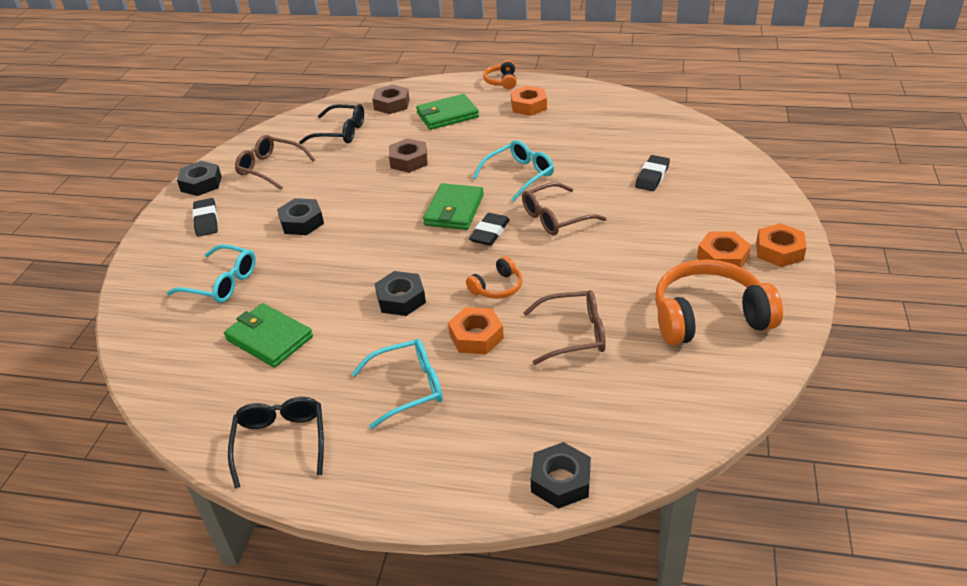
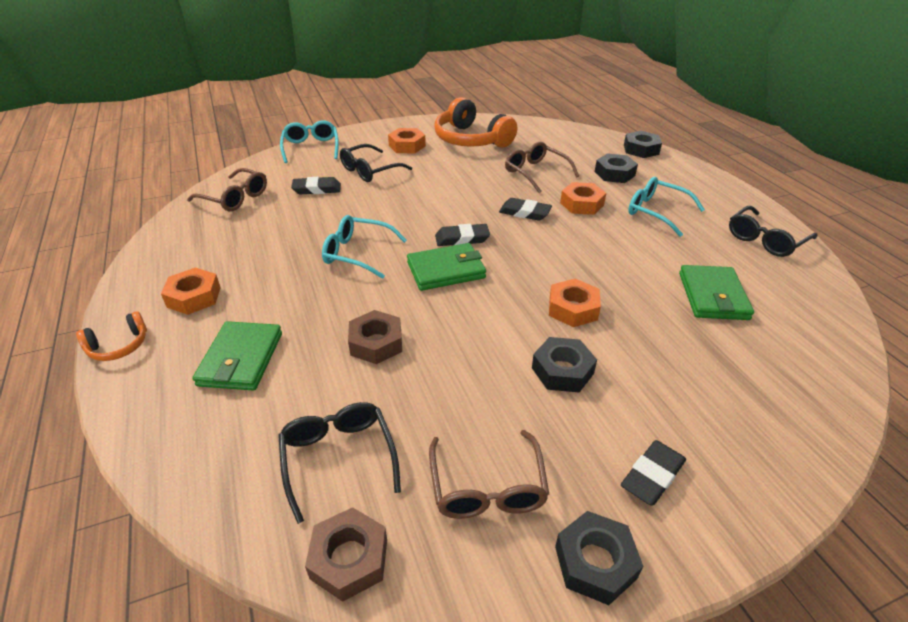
camera: 125 degrees left, 0 degrees up
(222, 283) = (708, 373): turquoise glasses -> turquoise glasses (311, 148)
(392, 104) = (221, 440): brown nut -> brown nut (349, 558)
(401, 299) = (588, 249): black nut -> black nut (614, 174)
(447, 115) = (241, 359): green wallet -> green wallet turned 60 degrees clockwise
(497, 287) = (524, 212): orange headphones -> black eraser
(555, 218) = (413, 215): brown glasses -> brown glasses (235, 198)
(671, 215) = (369, 171): none -> black glasses
(779, 251) = (384, 132): orange nut -> orange nut (573, 309)

